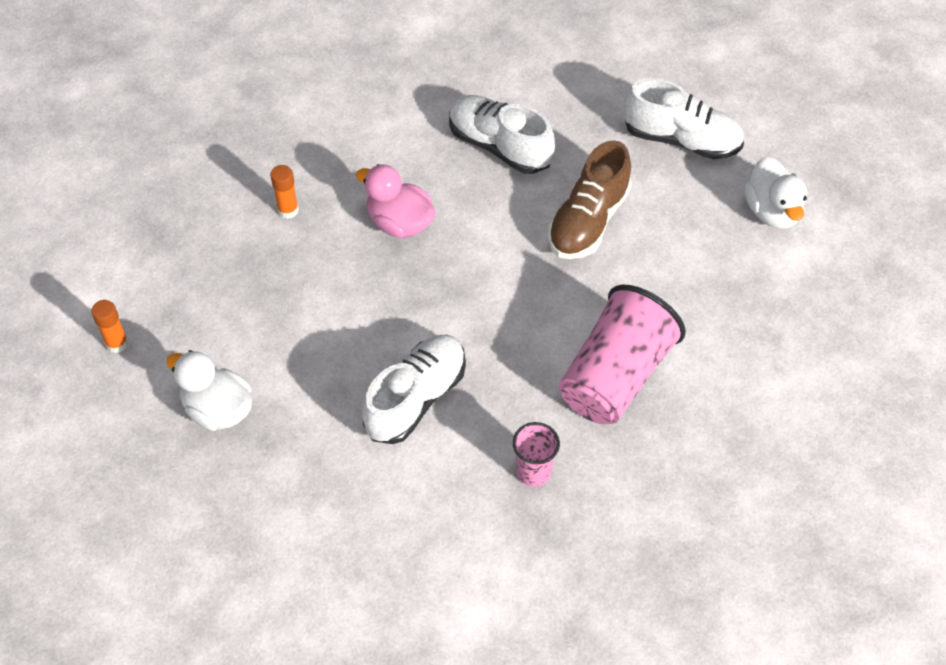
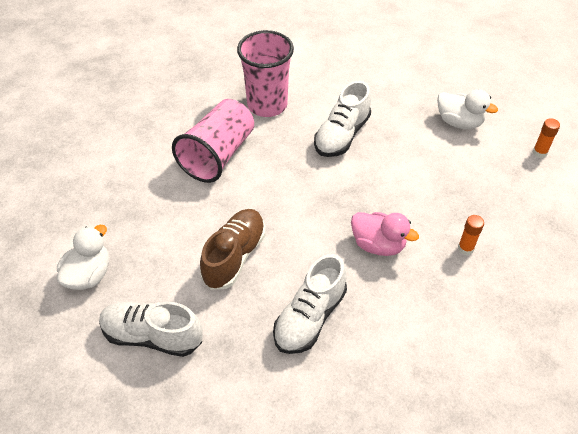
camera: 175 degrees right, 5 degrees down
(499, 146) = (310, 317): white shoe -> white shoe turned 90 degrees clockwise
(533, 471) = (267, 105): pink cup -> pink cup, size x1.99
(772, 211) = (89, 275): white duck -> white duck turned 45 degrees clockwise

